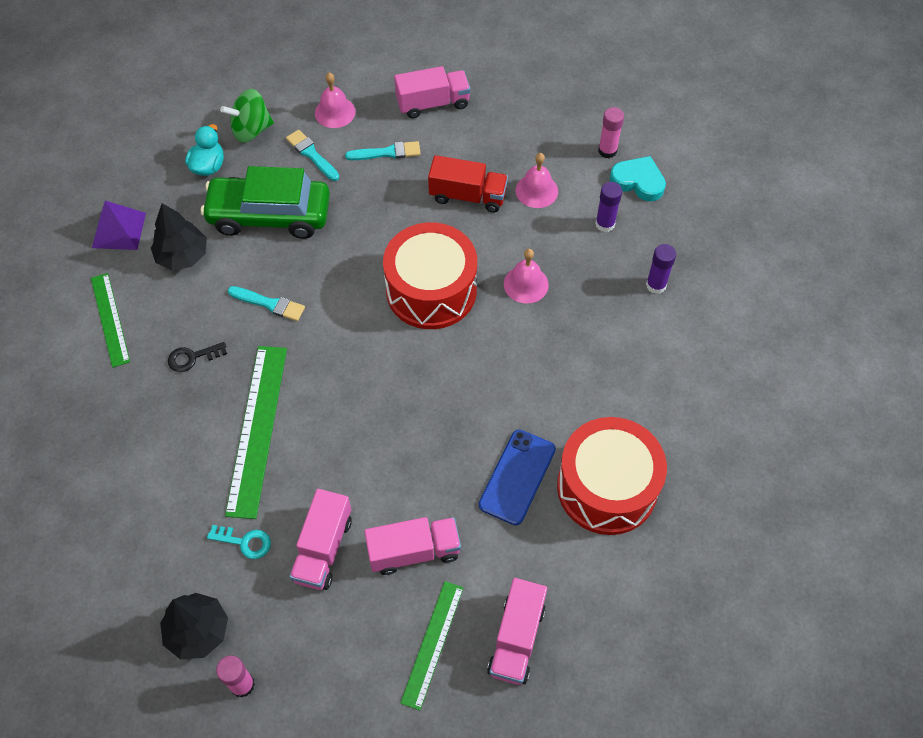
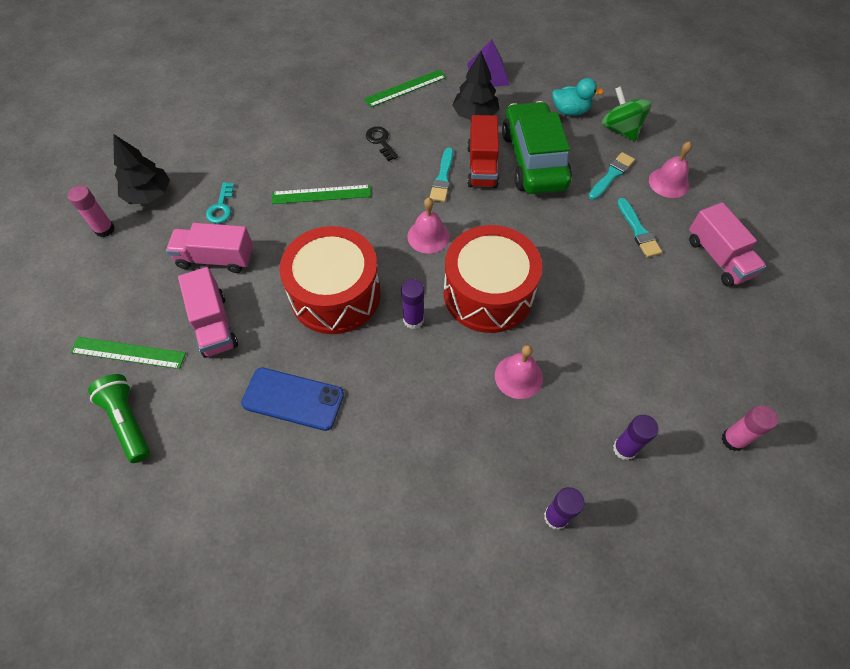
camera: 80 degrees right, 0 degrees up
(257, 429) = (321, 194): green ruler -> green ruler, size x0.62
(448, 359) = (413, 320): none -> purple glue stick
(468, 196) = (612, 307): red truck -> red truck (482, 166)
(516, 639) = (128, 421): pink truck -> green flashlight
(536, 190) = (644, 371): pink bell -> pink bell (428, 236)
(607, 487) = (288, 487): red drum -> red drum (335, 294)
(638, 181) = (701, 481): turquoise heart -> none

